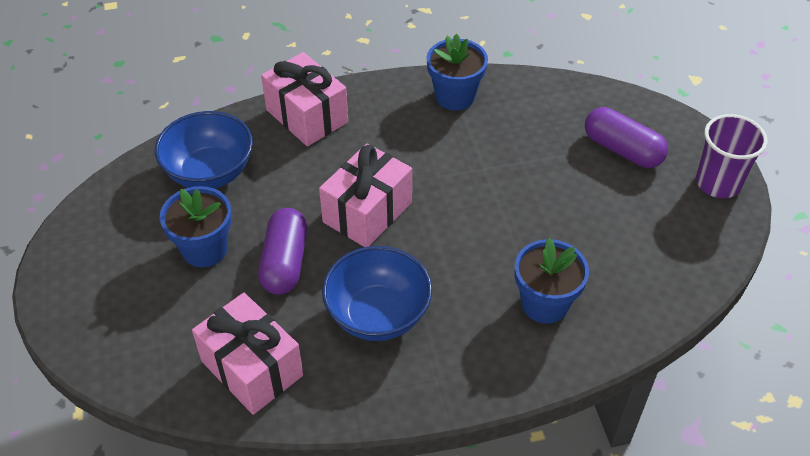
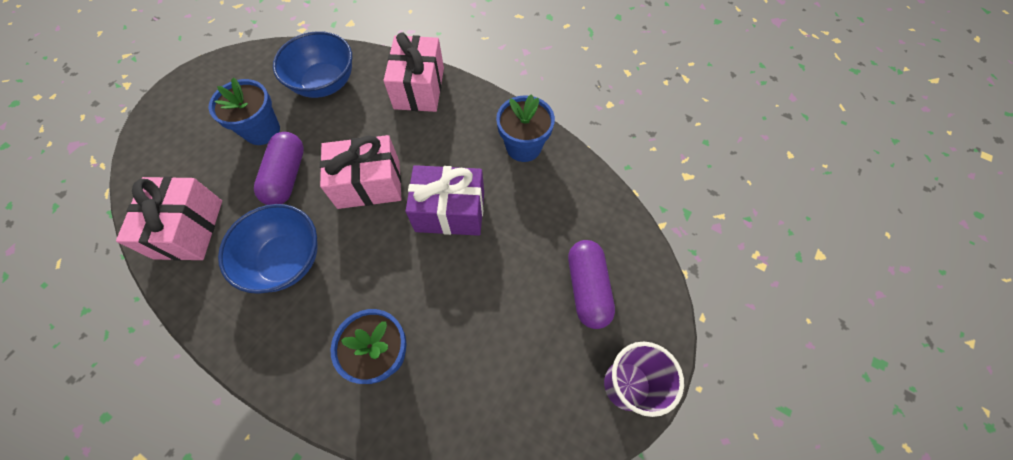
camera: 45 degrees right, 15 degrees up
(285, 262) = (287, 176): purple capsule -> purple capsule turned 45 degrees counterclockwise
(461, 180) = (450, 211): none -> purple gift

